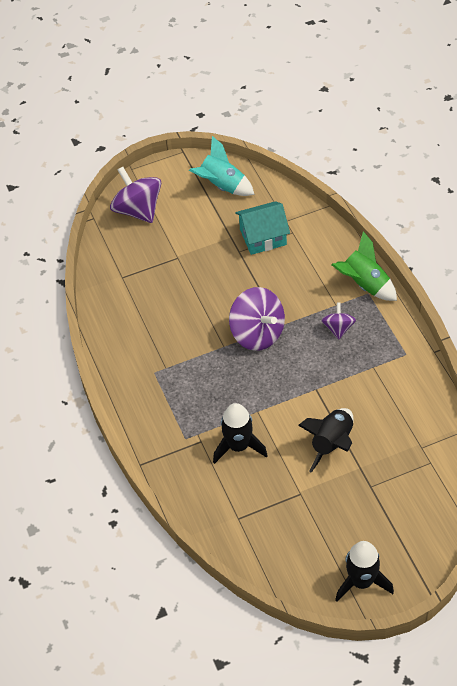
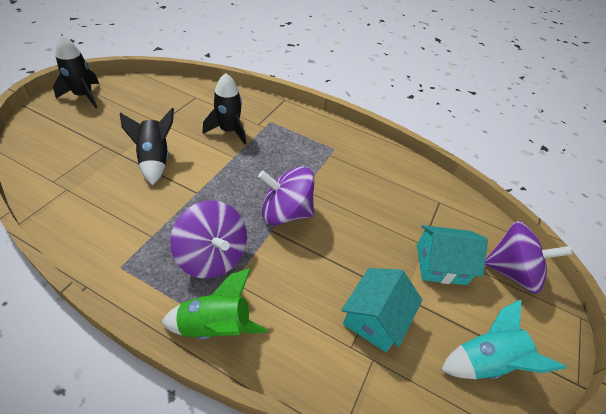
camera: 130 degrees right, 5 degrees down
(181, 239) = (440, 264): none -> turquoise house
(338, 328) = (212, 256): purple spinning top -> purple spinning top, size x1.83

